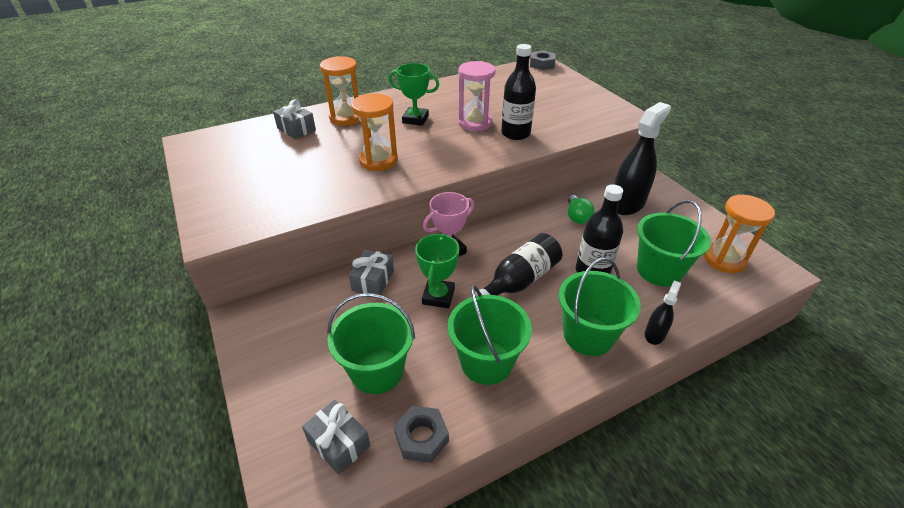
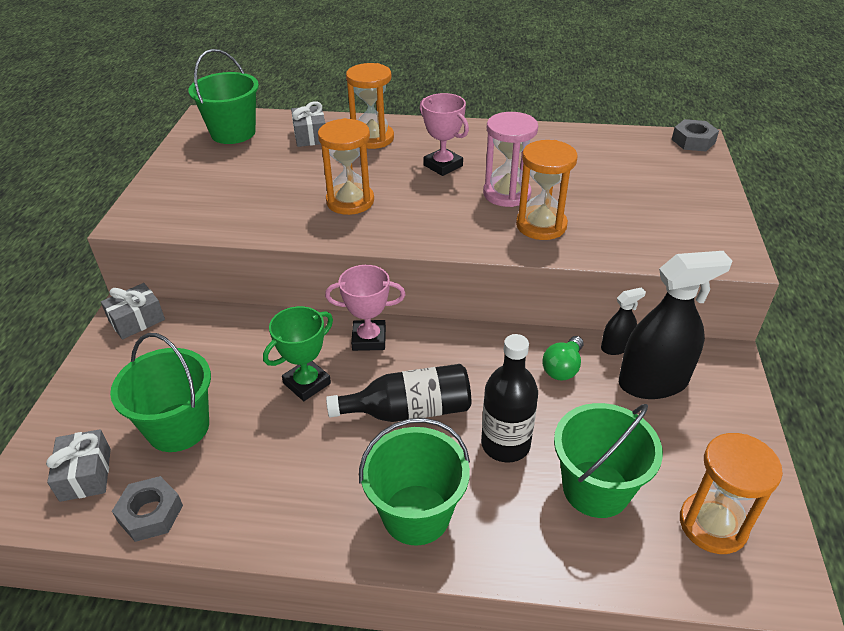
camera: 35 degrees right, 0 degrees up
(373, 280) = (264, 334): grey gift -> grey gift (137, 320)
(415, 119) = (443, 165): green trophy -> pink trophy
(486, 362) = (280, 478): green bucket -> green bucket (233, 133)
(515, 133) = (541, 225): black bottle -> orange hourglass
(654, 334) = (497, 560): black spray bottle -> black spray bottle (616, 347)

